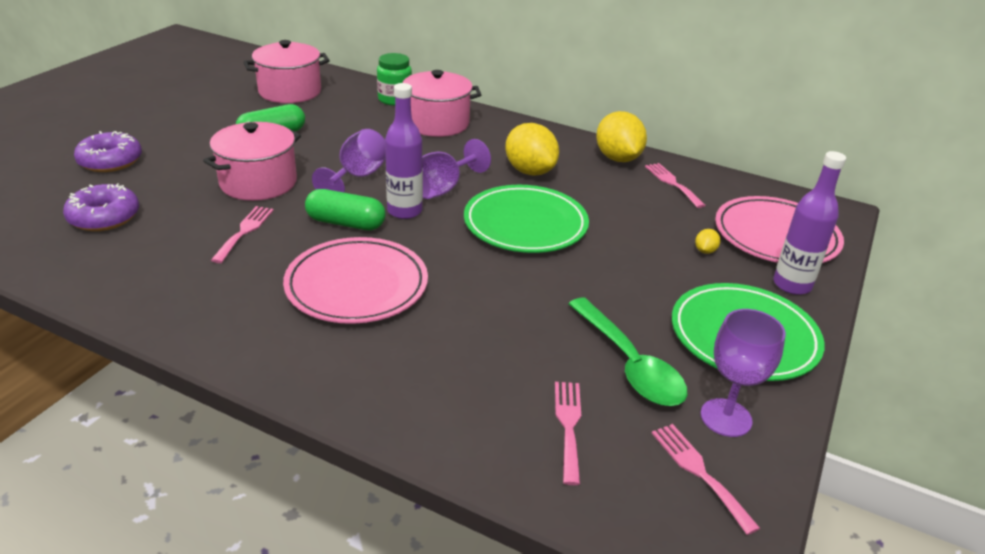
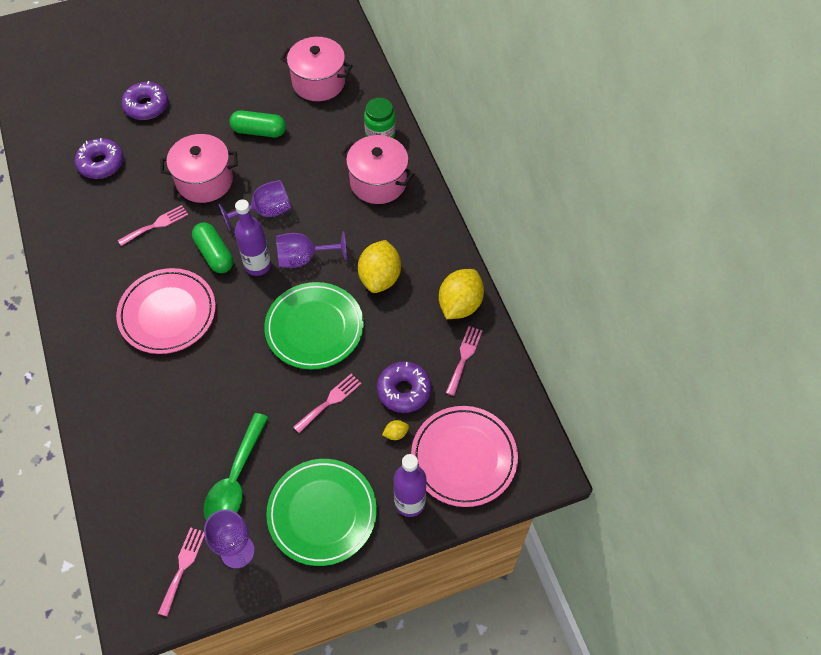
camera: 45 degrees right, 25 degrees up
(568, 425) = (159, 490): pink fork -> pink fork (330, 401)
(664, 223) = (404, 390): none -> purple donut

